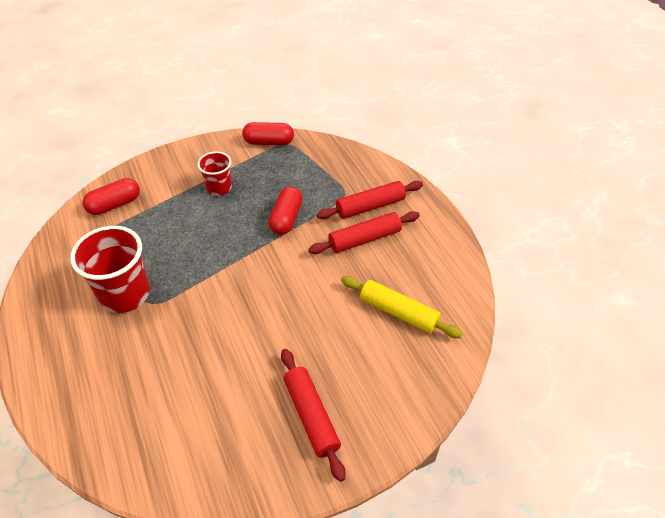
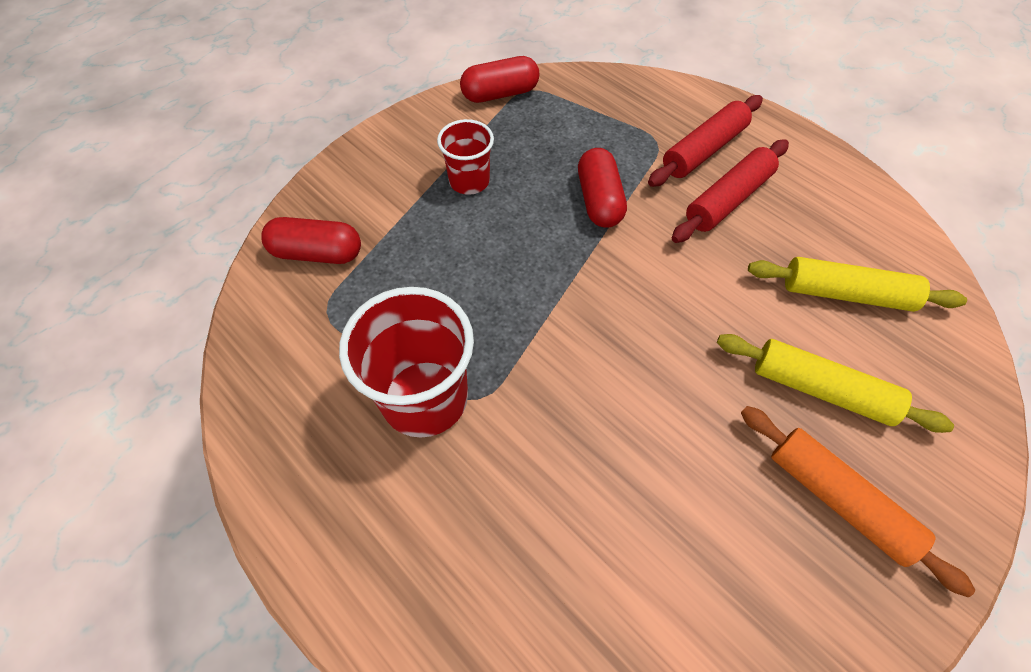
camera: 20 degrees left, 10 degrees up
(114, 205) = (317, 253): red capsule -> red capsule turned 60 degrees clockwise
(311, 416) = (837, 499): red rolling pin -> orange rolling pin
(344, 358) = (821, 389): none -> yellow rolling pin

